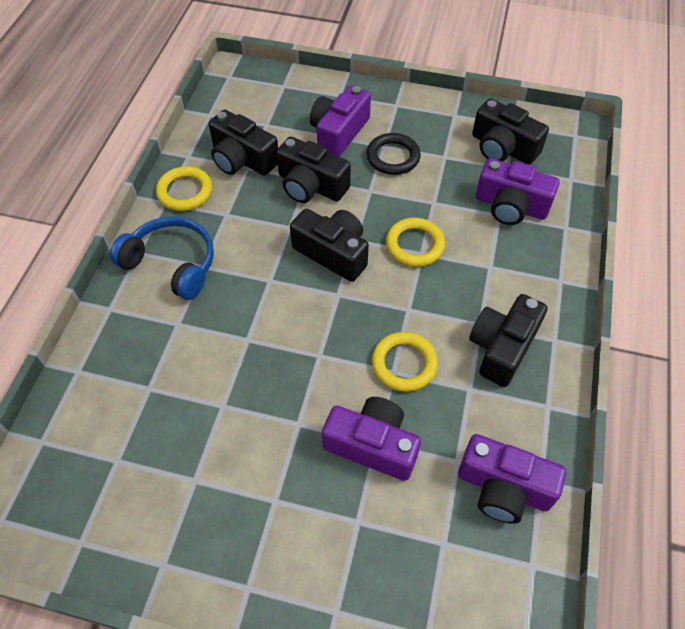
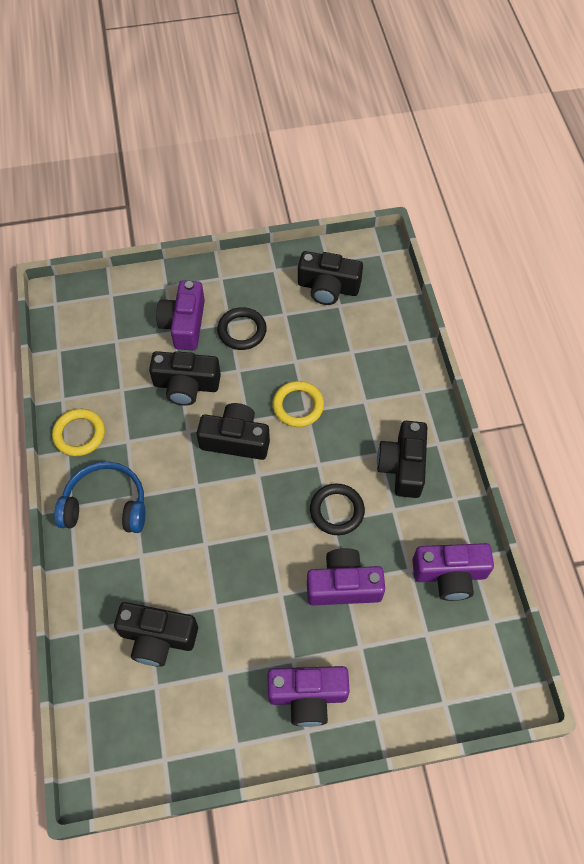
camera: 25 degrees left, 5 degrees up
(242, 159) = (113, 383): black camera -> black camera (157, 638)
(404, 364) = (336, 511): yellow ring -> black ring
(510, 206) = (357, 340): purple camera -> purple camera (308, 696)

